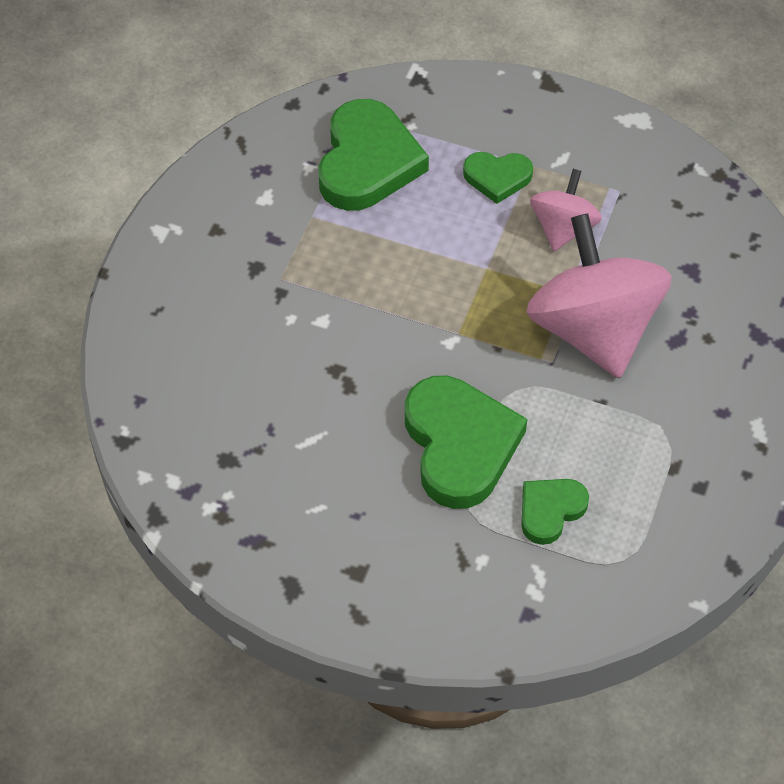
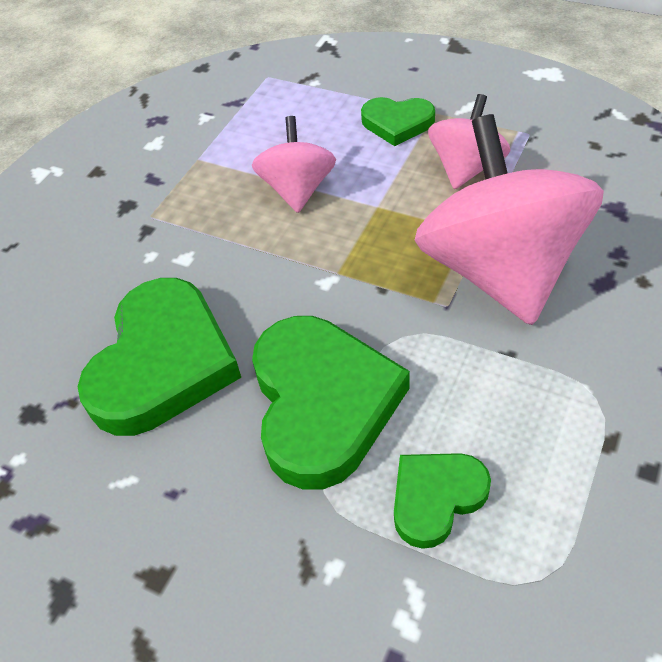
camera: 10 degrees right, 5 degrees down
(367, 162) = (264, 112): green heart -> green heart (163, 363)
(412, 251) = (297, 189): none -> pink spinning top

